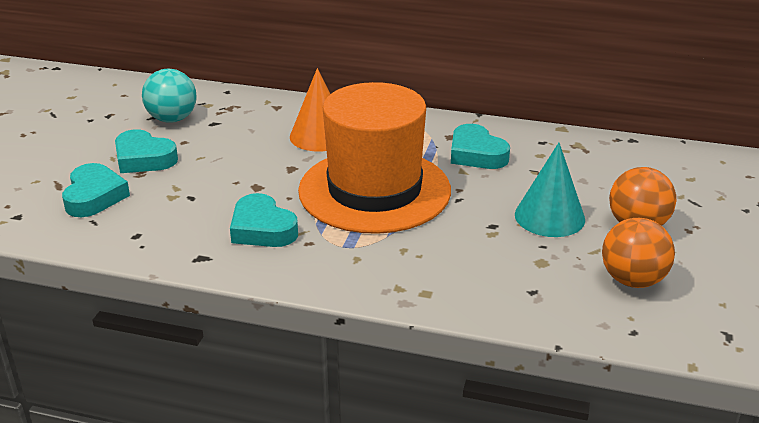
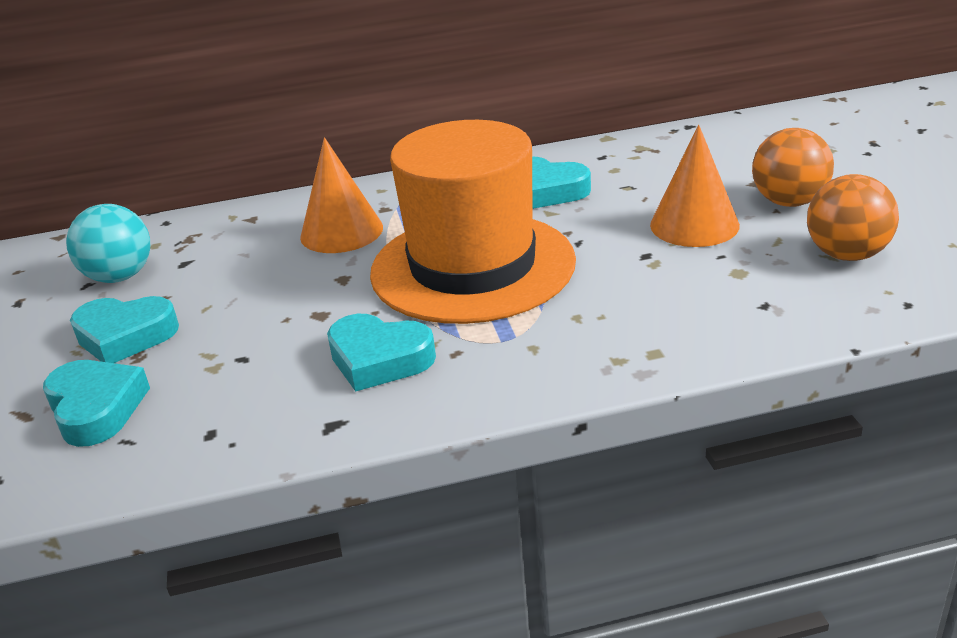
camera: 25 degrees left, 0 degrees up
(549, 217) = (694, 225): turquoise cone -> orange cone

